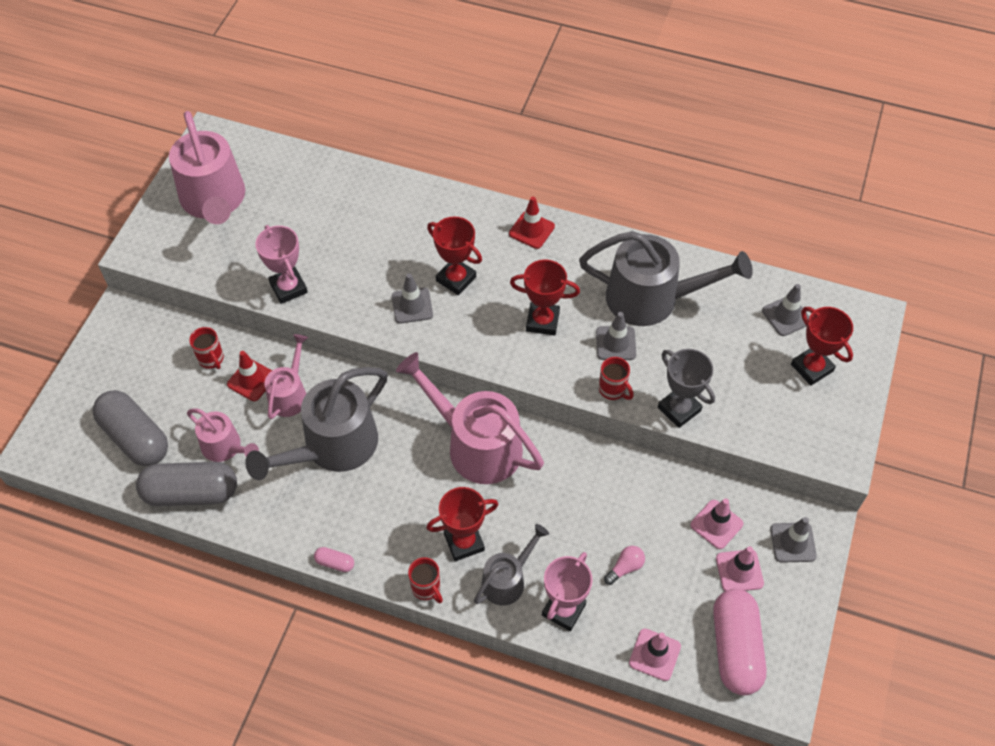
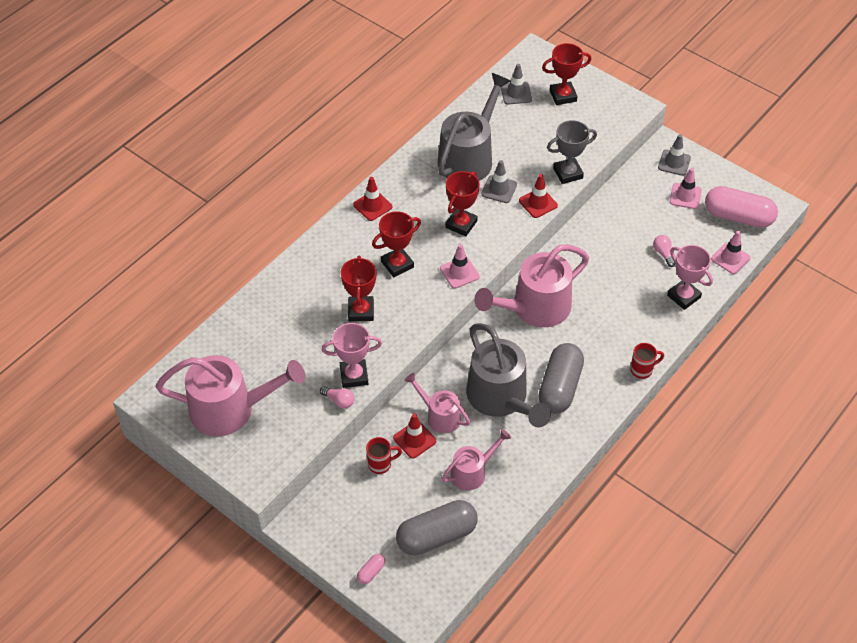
camera: 70 degrees left, 5 degrees down
(191, 493) = (506, 504): grey capsule -> grey capsule (560, 387)
(252, 285) = (339, 401): none -> pink light bulb
(335, 563) = (603, 421): pink capsule -> pink capsule (371, 572)
(412, 306) = (410, 299): grey traffic cone -> none
(464, 542) = (613, 338): red trophy -> red trophy (361, 311)
(508, 579) = (651, 321): grey watering can -> none
(613, 390) = (538, 203): red mug -> red traffic cone
(716, 524) = (647, 196): pink traffic cone -> pink traffic cone (459, 272)

